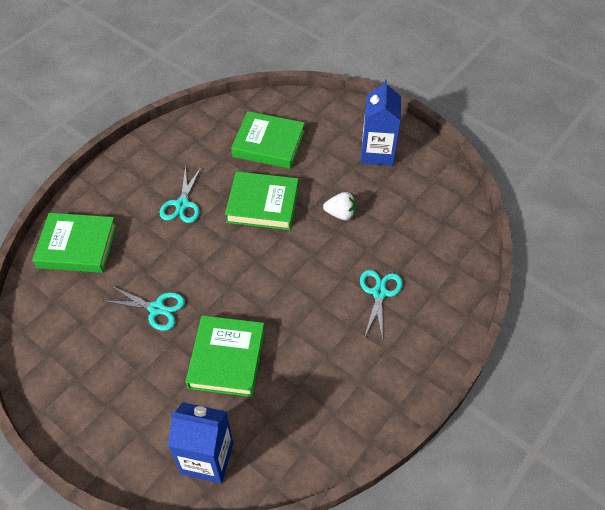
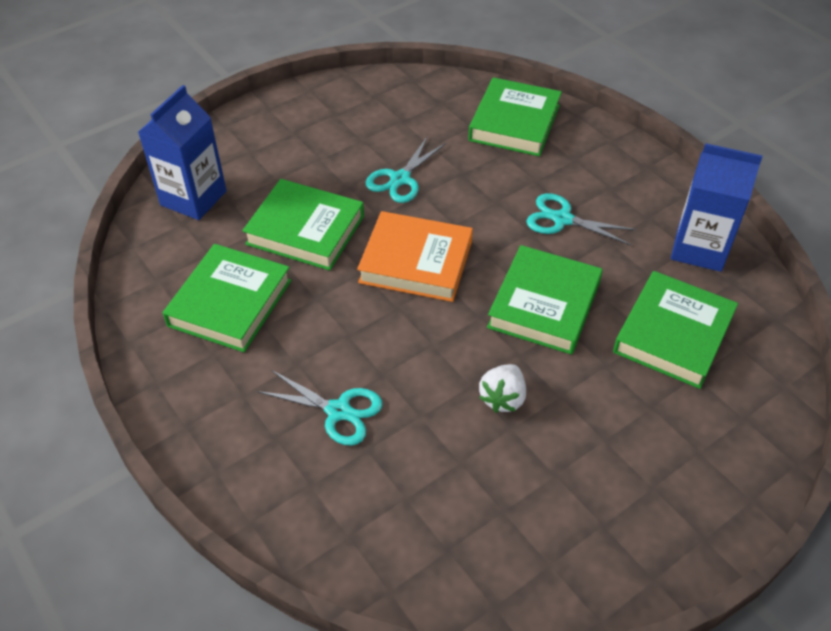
camera: 105 degrees right, 5 degrees down
(243, 279) = (416, 262): none -> orange book
(313, 386) = (230, 303): none -> green book
(377, 152) = (635, 489): blue carton -> blue carton (699, 248)

